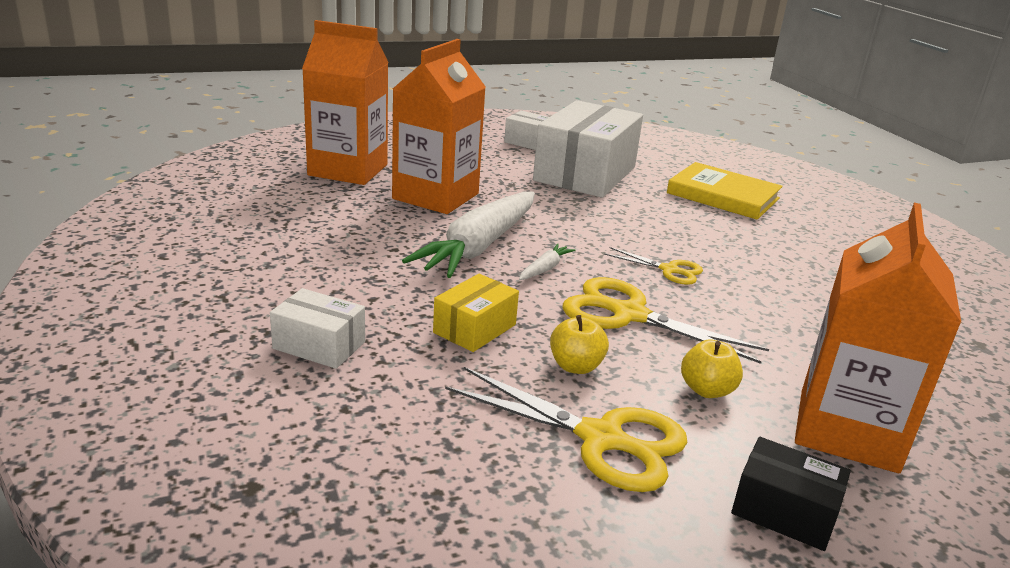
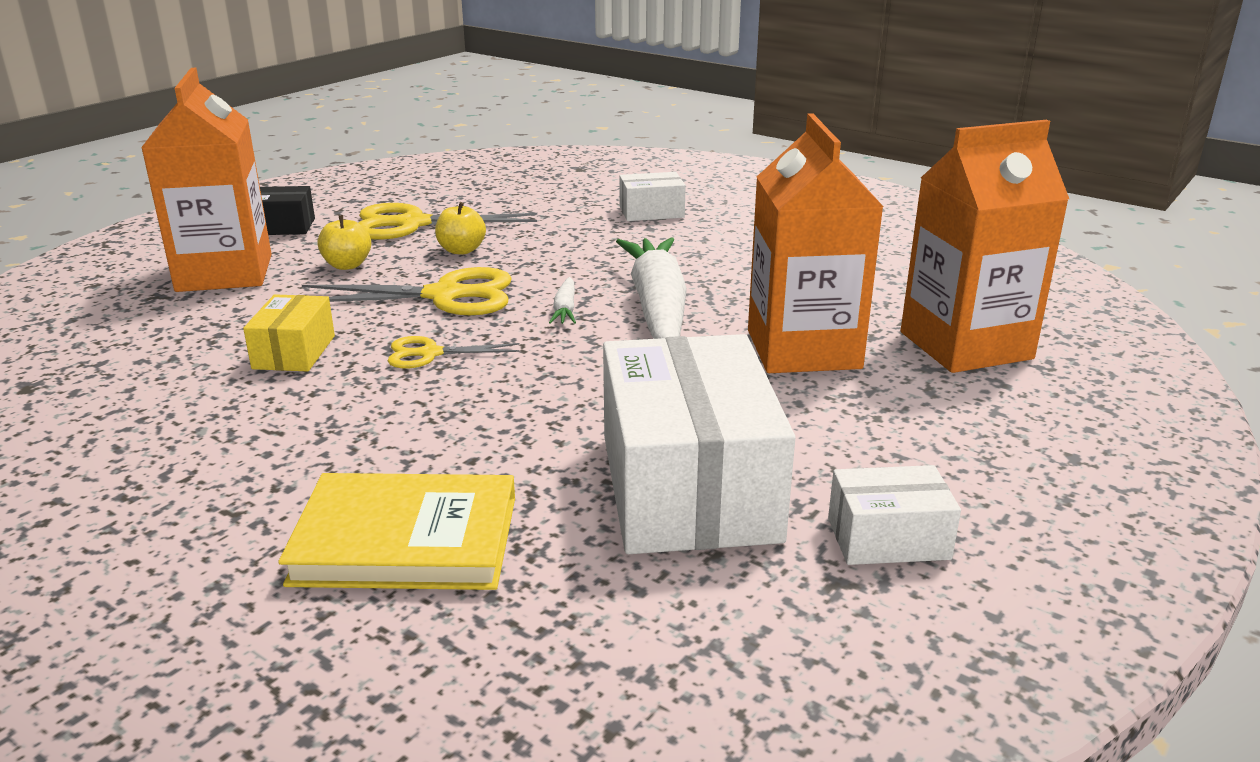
camera: 150 degrees right, 0 degrees up
(475, 328) = (564, 248): yellow box -> yellow box (294, 352)

